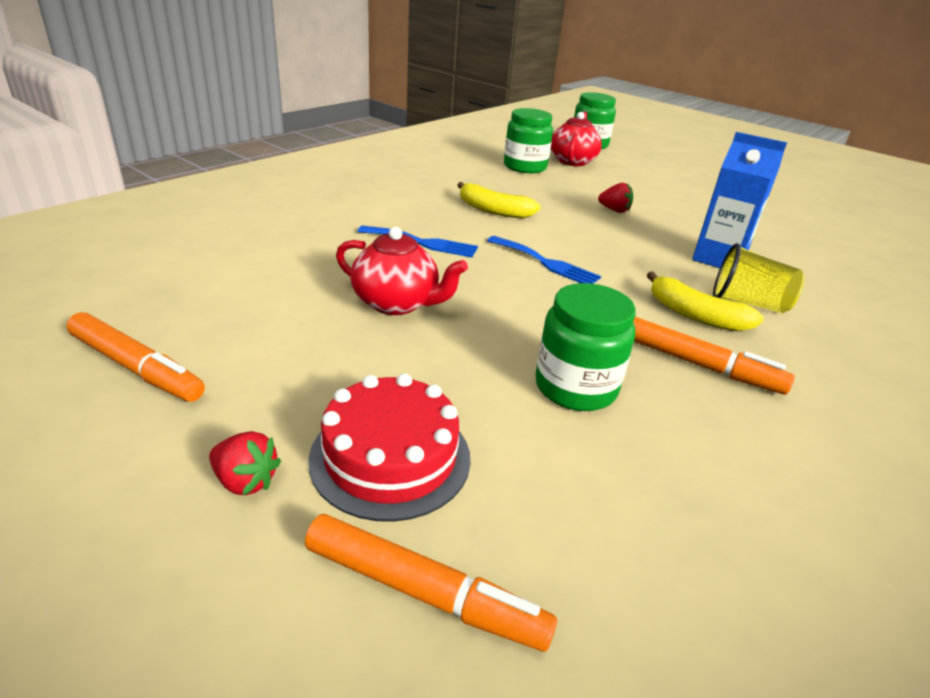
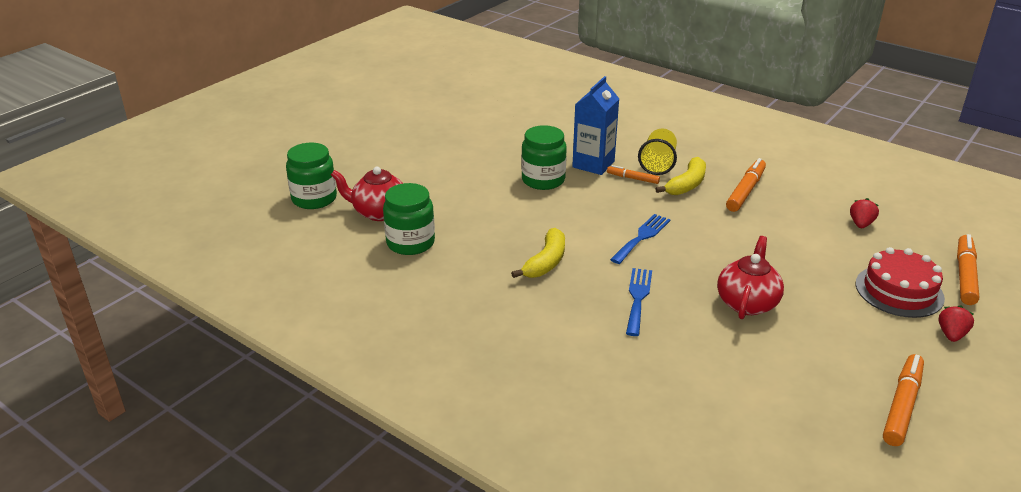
camera: 90 degrees left, 0 degrees up
(575, 387) = (797, 232): green jar -> green jar (543, 180)
(614, 210) = (515, 199): red strawberry -> red strawberry (861, 224)
(693, 278) = (632, 178): none -> orange marker

